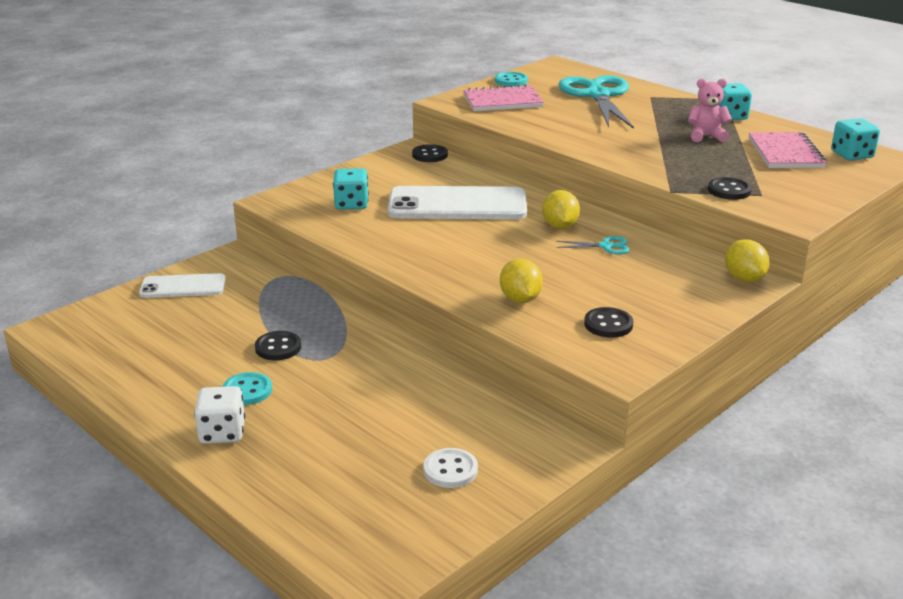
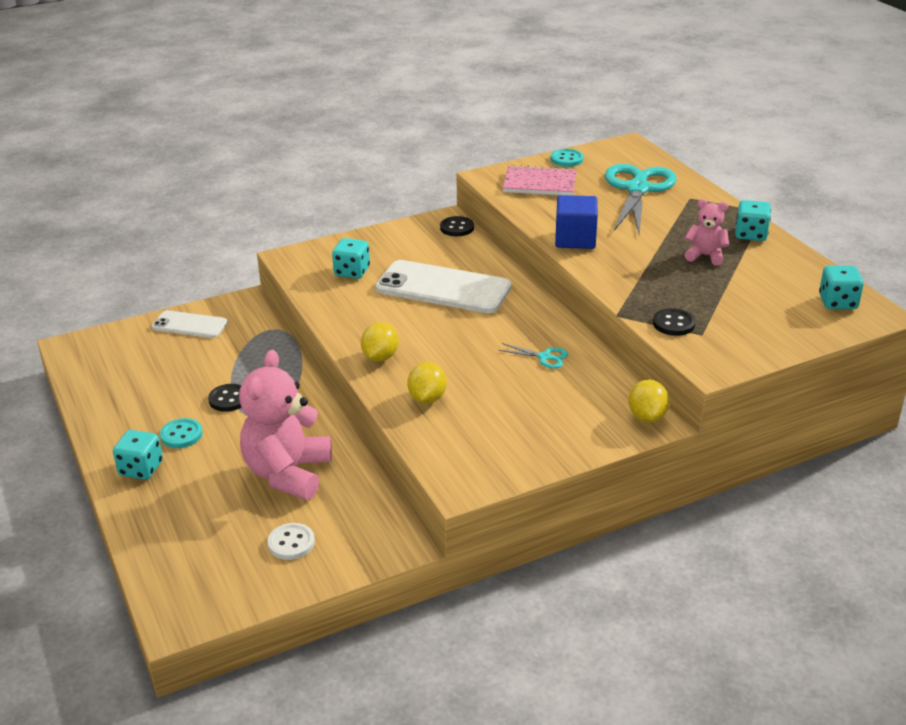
camera: 20 degrees right, 5 degrees up
(222, 433) = (141, 469): white dice -> turquoise dice
(396, 404) = (288, 473): none -> pink teddy bear
(559, 226) = (518, 327): yellow lemon -> yellow lemon (380, 357)
(576, 139) = (575, 239): none -> blue cube
(608, 324) = (484, 439): black button -> none
(785, 153) = (769, 289): pink notebook -> none

